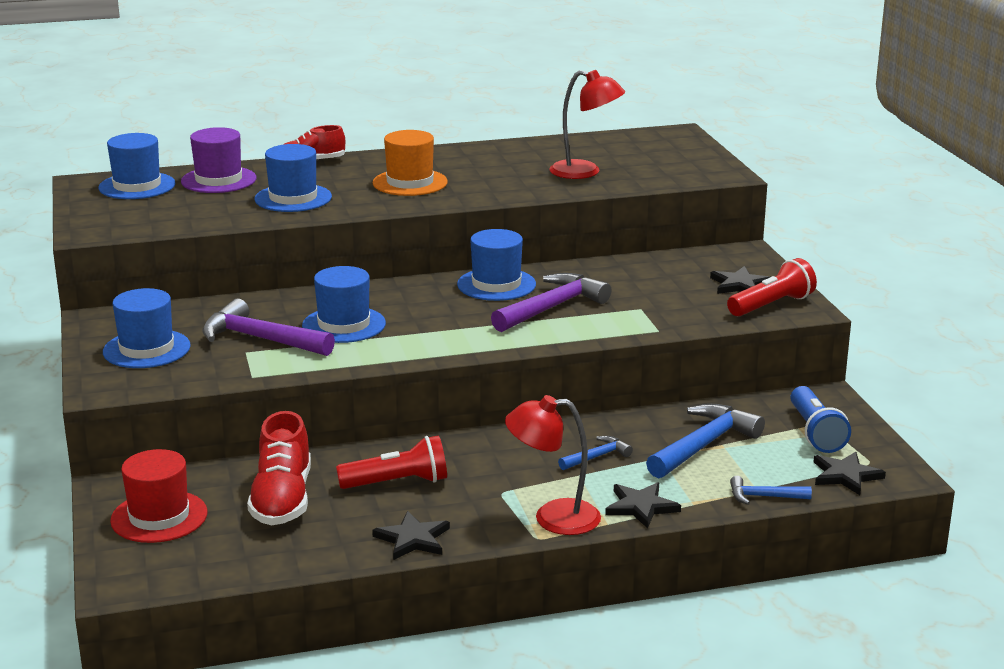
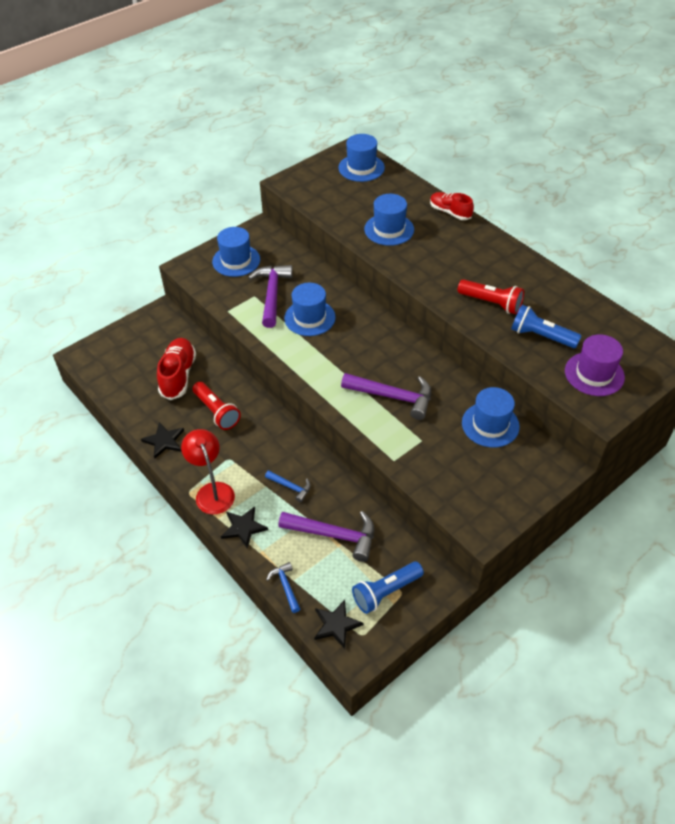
camera: 65 degrees right, 25 degrees up
(159, 517) = (142, 340): red hat -> none
(218, 180) = (393, 191): purple hat -> purple hat (594, 374)
(282, 500) = (178, 375): red shoe -> red shoe turned 120 degrees clockwise
(410, 182) = (452, 265): orange hat -> none
(496, 284) = (409, 359): blue hat -> blue hat (490, 424)
(585, 172) = (541, 336): red lamp -> blue flashlight
(703, 445) = (334, 535): blue hammer -> purple hammer
(740, 285) = (499, 482): black star -> none
(771, 305) = (476, 510): red flashlight -> red flashlight (491, 303)

